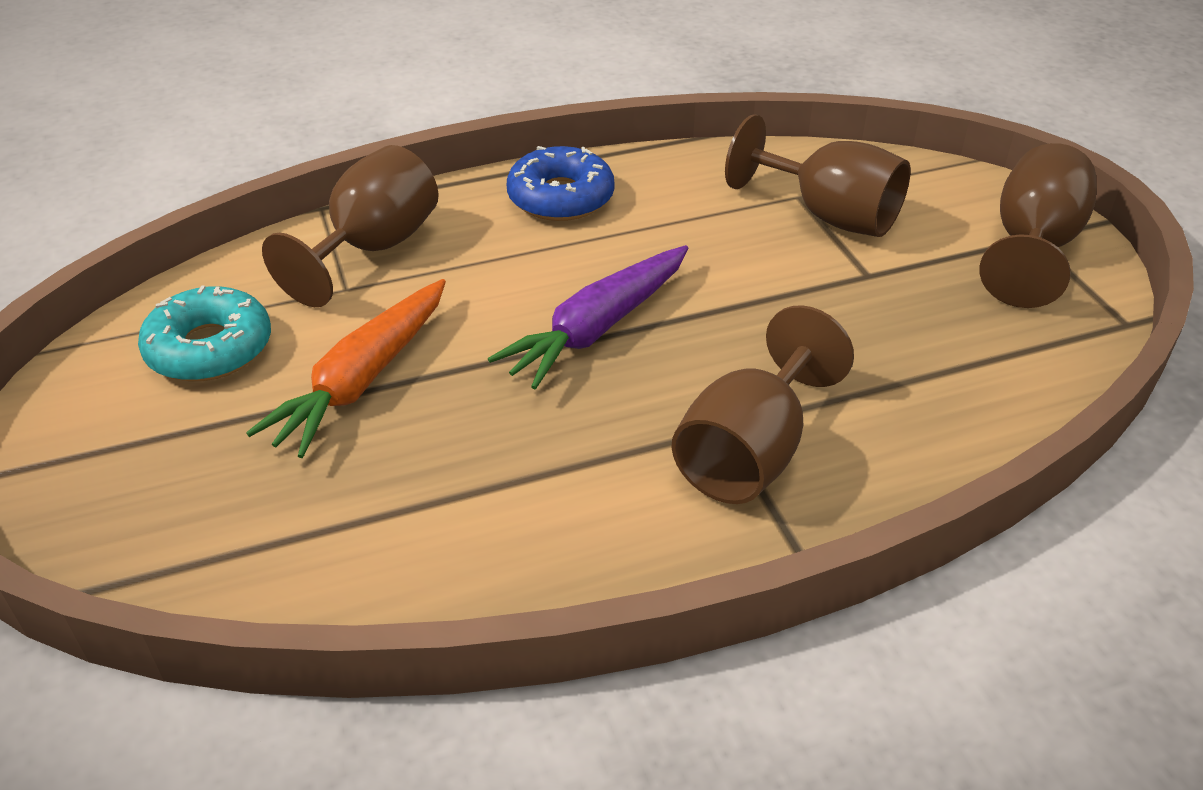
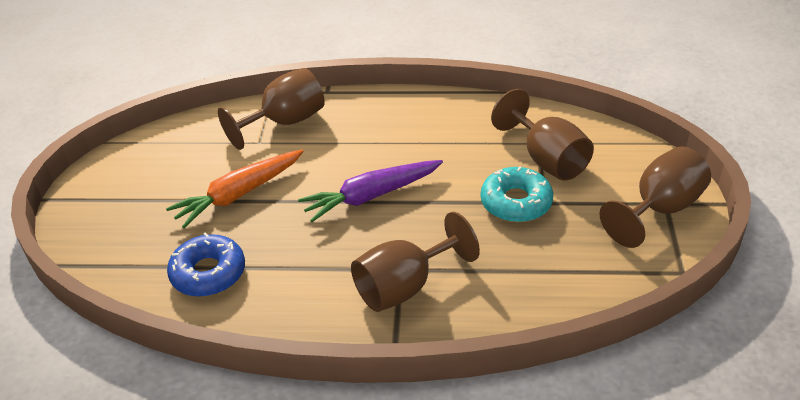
camera: 25 degrees right, 0 degrees up
(210, 348) = (178, 159): turquoise donut -> turquoise donut (516, 202)
(560, 197) = (400, 113): blue donut -> blue donut (208, 273)

